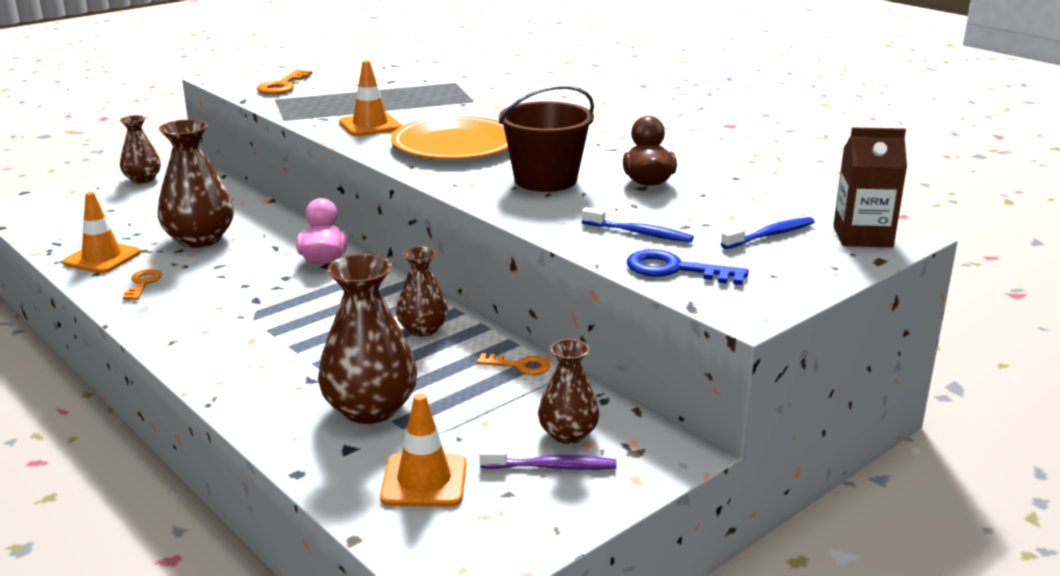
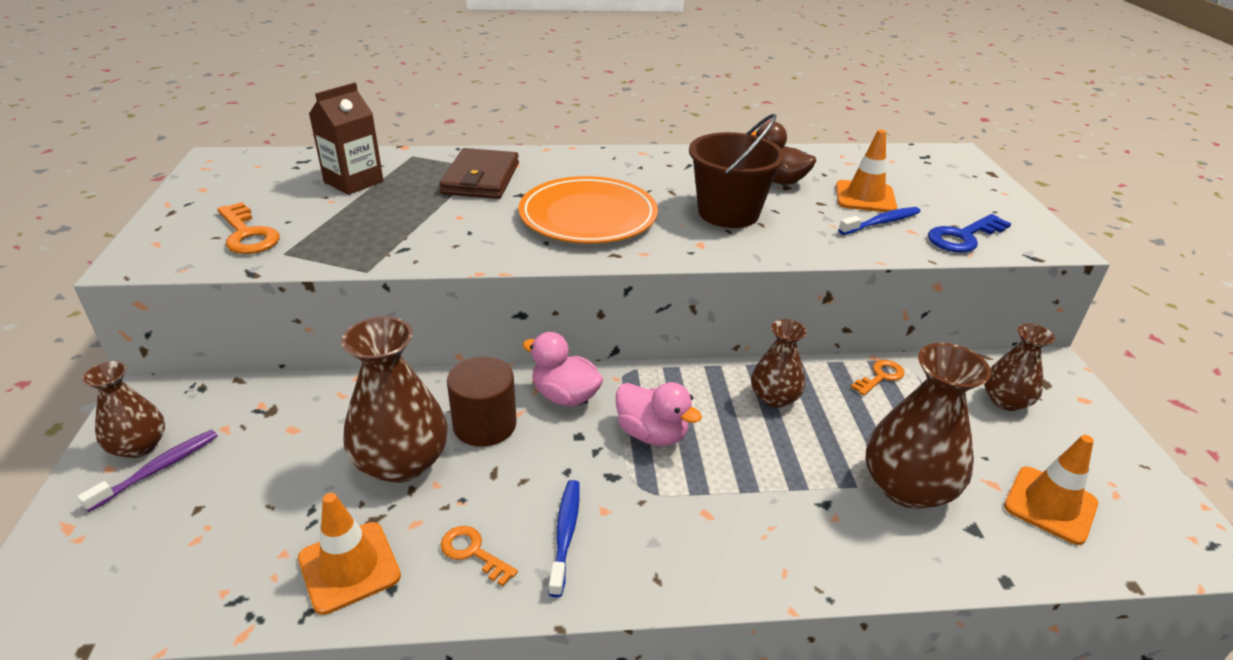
camera: 55 degrees left, 10 degrees up
(262, 247) = (484, 425): none -> brown cylinder
(317, 299) = (652, 434): none -> pink duck
(370, 125) = (468, 234): orange traffic cone -> orange traffic cone (865, 197)
(455, 105) = (481, 179): none -> brown wallet
(552, 467) = (1053, 429): purple toothbrush -> purple toothbrush (158, 469)
(770, 235) = (923, 184): blue toothbrush -> blue toothbrush (565, 534)
(862, 236) = (949, 161): brown carton -> brown carton (353, 181)

